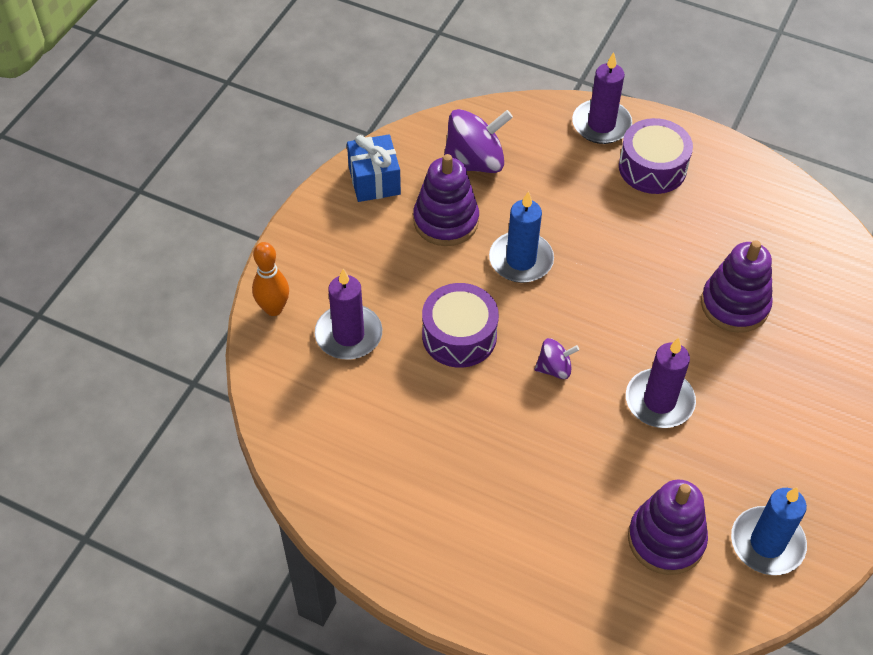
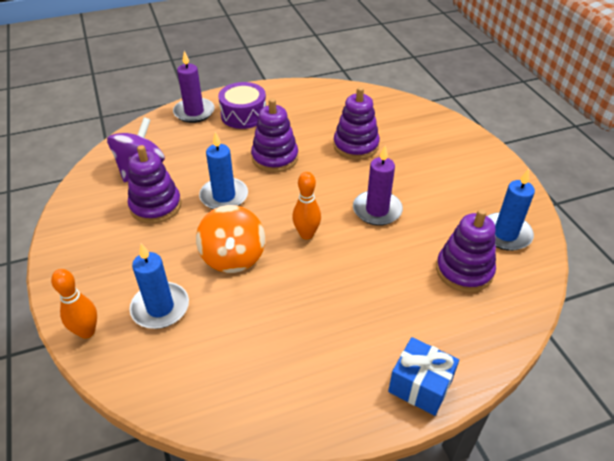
camera: 45 degrees left, 10 degrees down
(348, 335) = (160, 308): purple candle -> blue candle
(374, 180) = (83, 214): blue gift -> blue gift (420, 386)
(459, 336) = (233, 257): purple drum -> orange spinning top
(554, 368) = (306, 234): purple spinning top -> orange bowling pin
(624, 252) = (275, 158): none -> purple stacking toy

